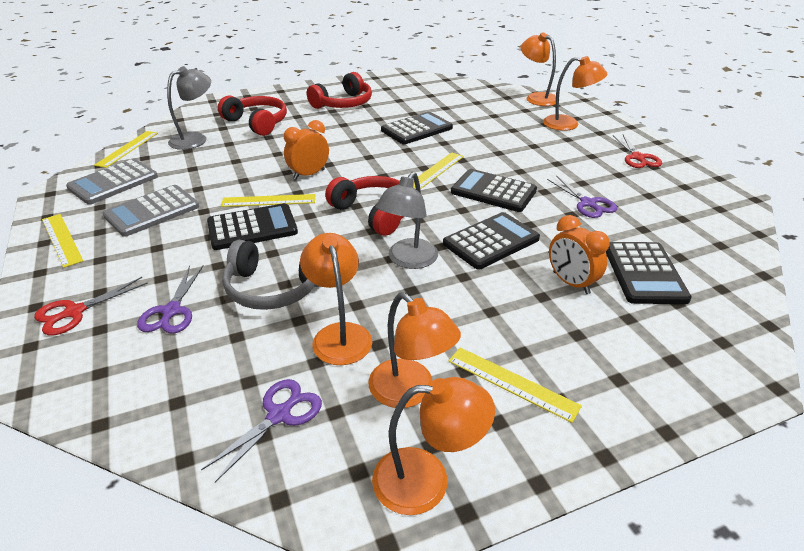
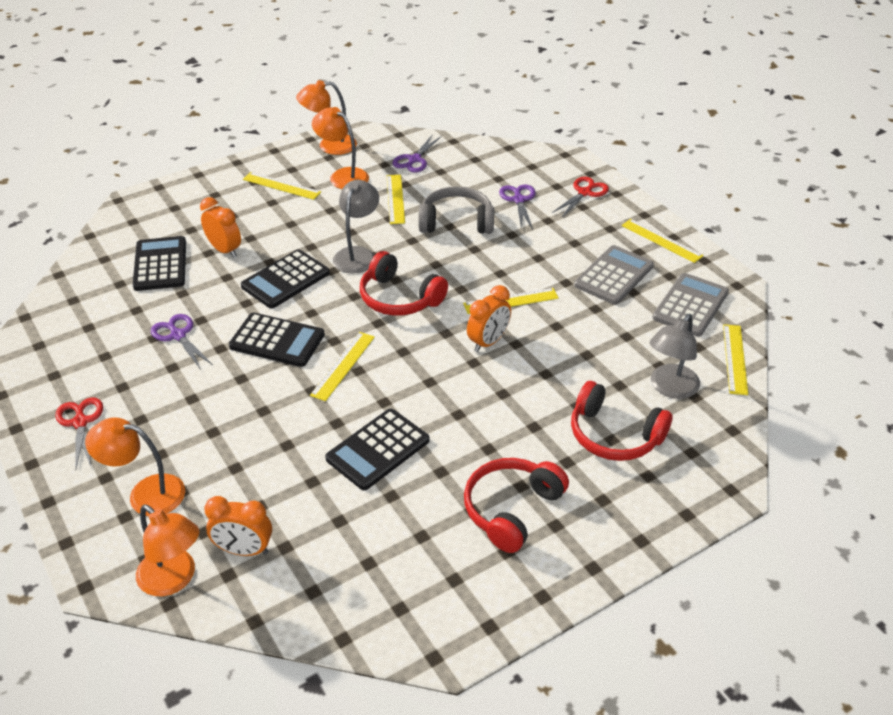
camera: 170 degrees right, 5 degrees up
(252, 228) = (506, 269): black calculator -> none
(339, 334) = (395, 199): orange lamp -> yellow ruler
(500, 103) = (244, 550): none -> orange clock

